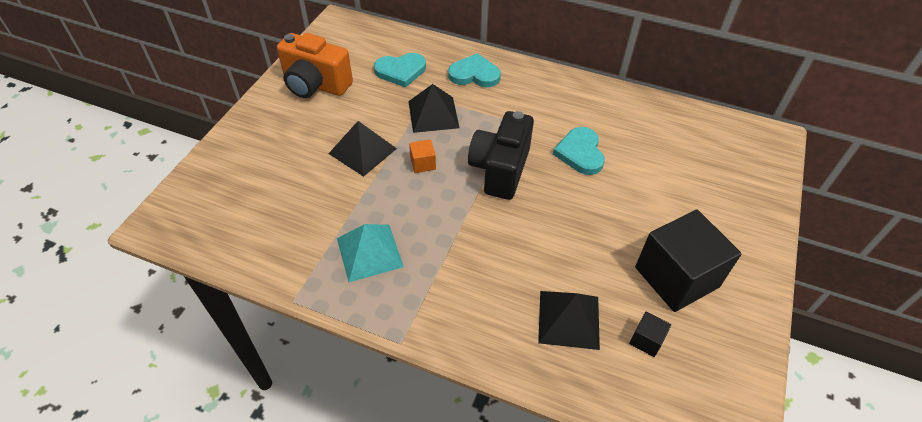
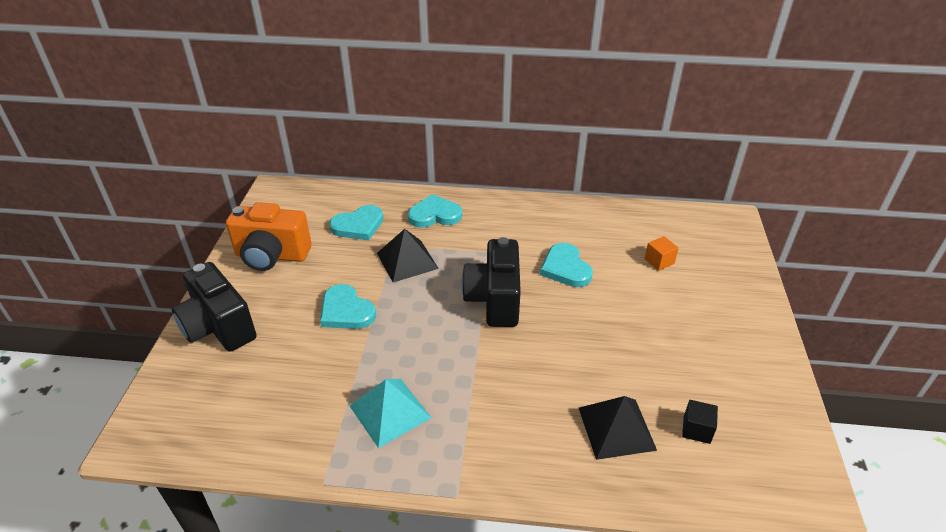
camera: 15 degrees left, 10 degrees down
(251, 142) = (219, 327): none -> black camera
(363, 151) = (346, 311): black pyramid -> turquoise heart
(423, 163) = (414, 310): orange cube -> orange cube (659, 261)
(676, 277) = (700, 363): black cube -> none

